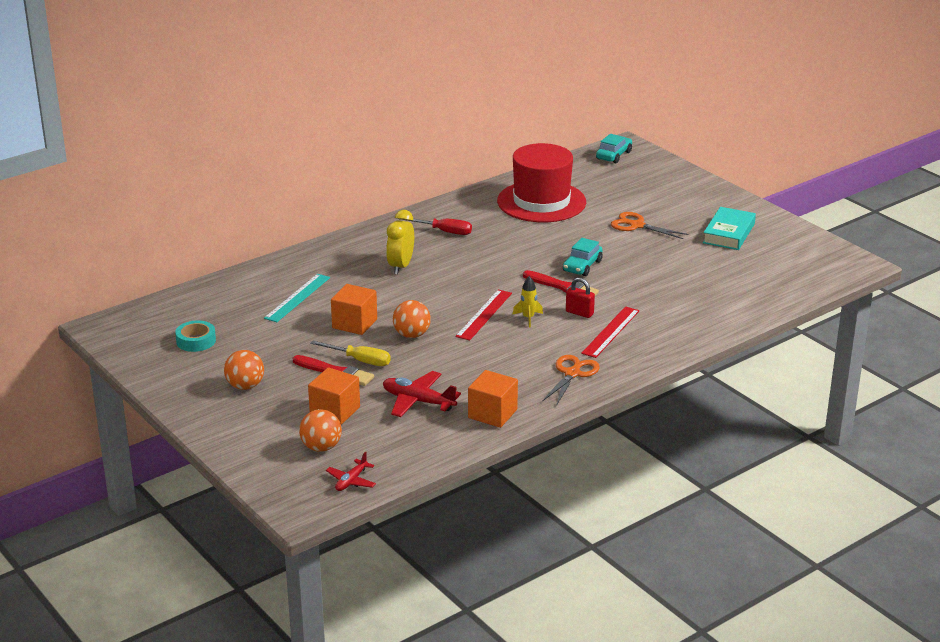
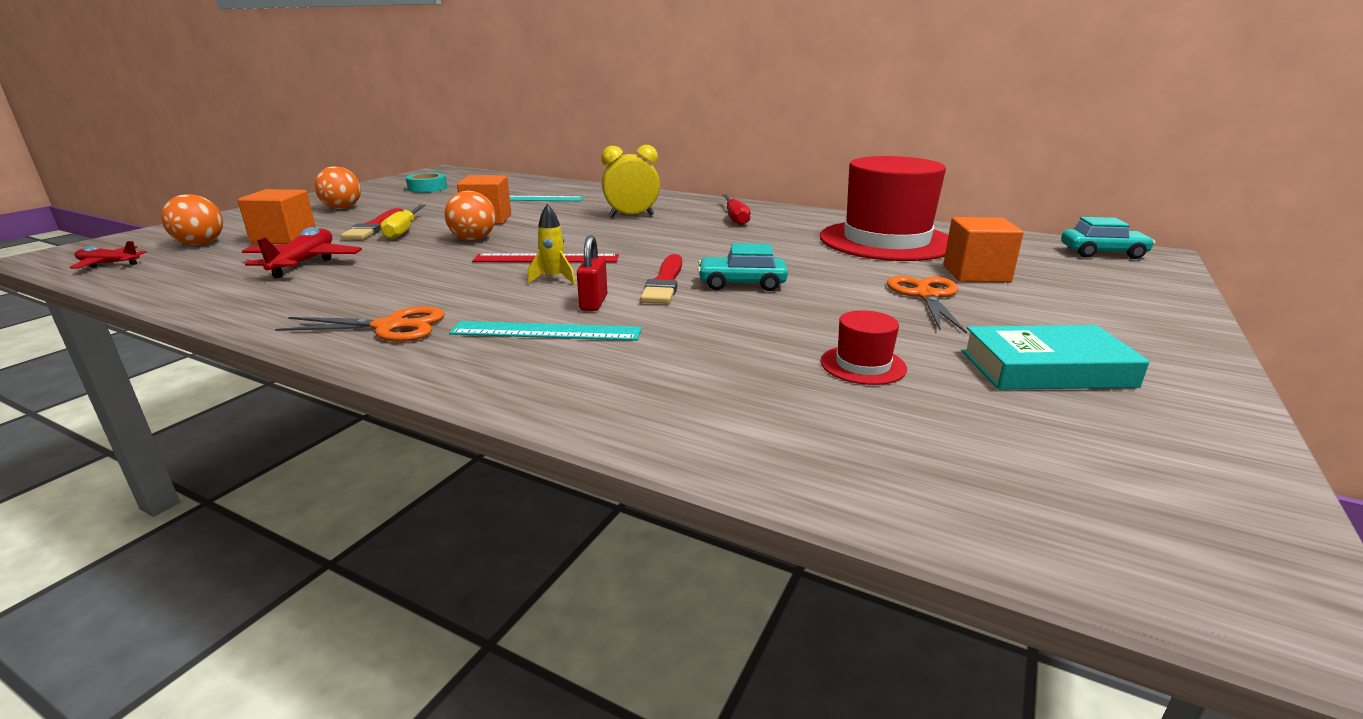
camera: 65 degrees right, 5 degrees down
(492, 414) = (261, 299): orange cube -> orange cube (976, 274)
(611, 332) = (546, 331): red ruler -> turquoise ruler
(700, 268) = (863, 365): none -> red hat

